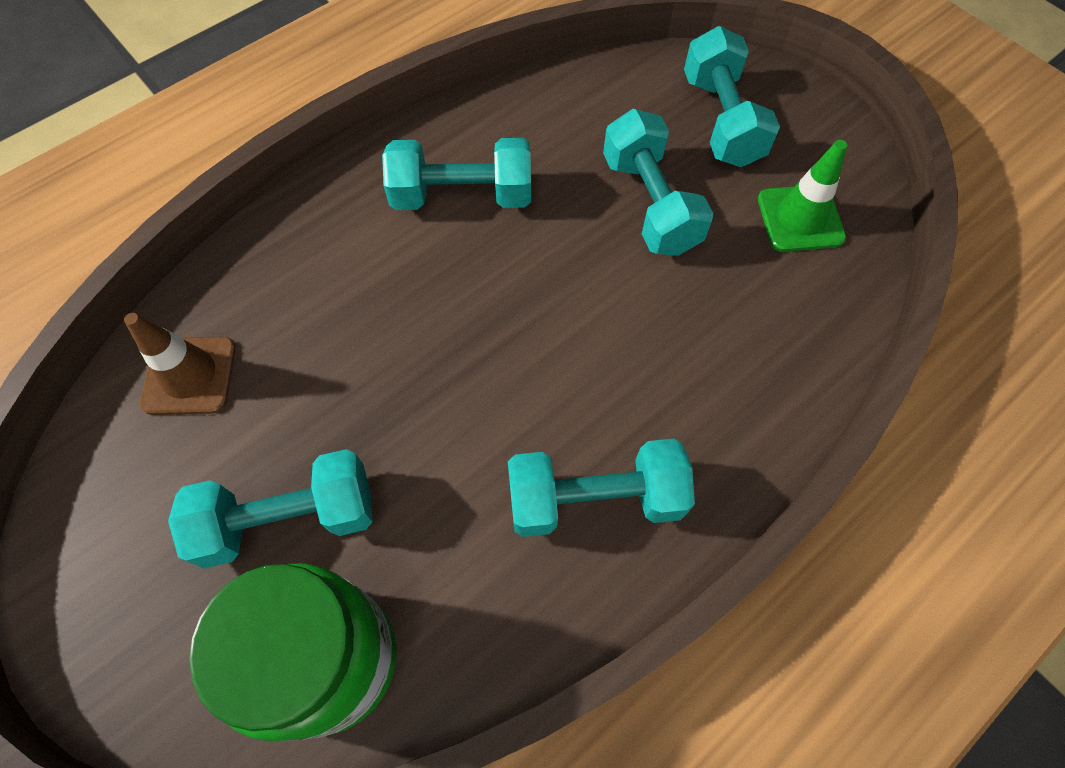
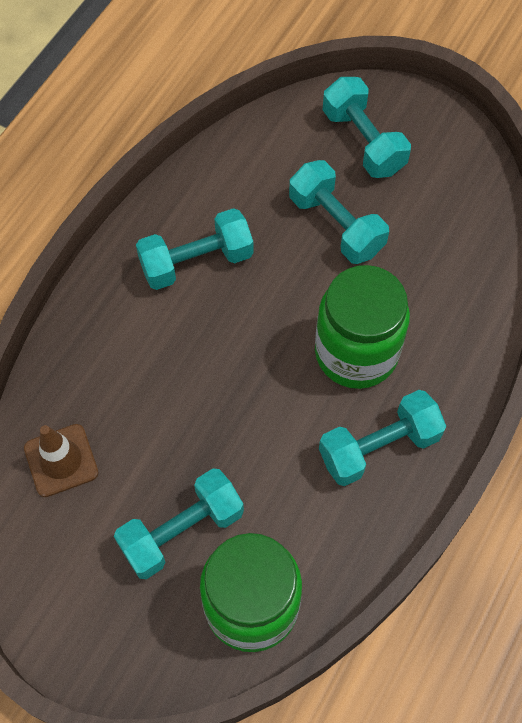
camera: 20 degrees left, 0 degrees up
(613, 365) = (356, 353): none -> green jar
(800, 218) = (445, 203): green traffic cone -> none

